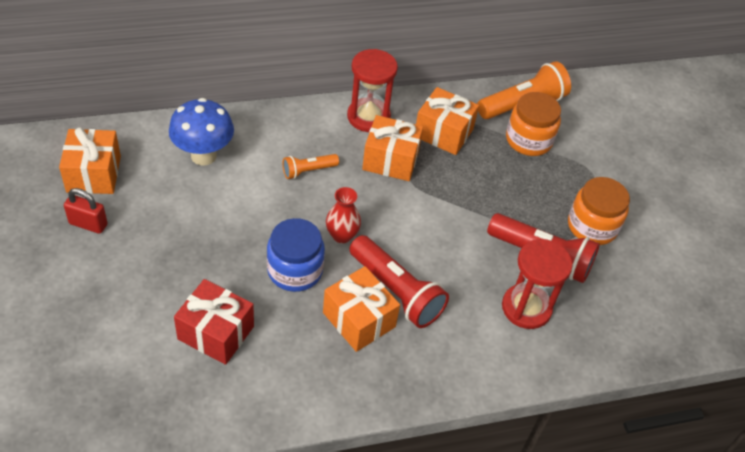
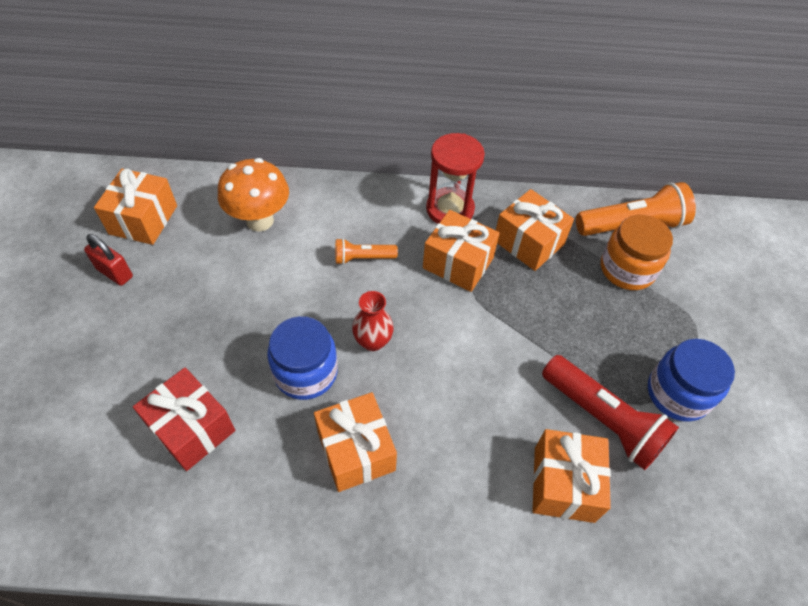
camera: 20 degrees right, 5 degrees up
(203, 156) = (260, 220): blue mushroom -> orange mushroom
(396, 291) = (411, 425): red flashlight -> none
(526, 308) = (564, 484): red hourglass -> orange gift
(592, 226) = (677, 393): orange jar -> blue jar

